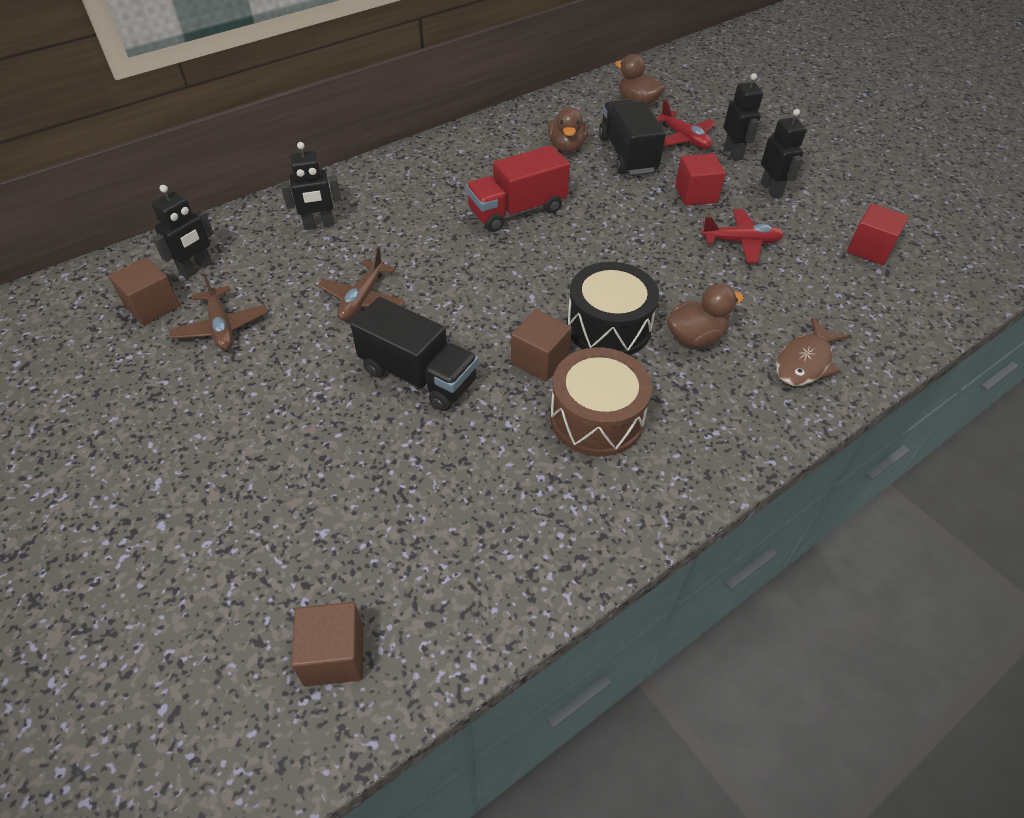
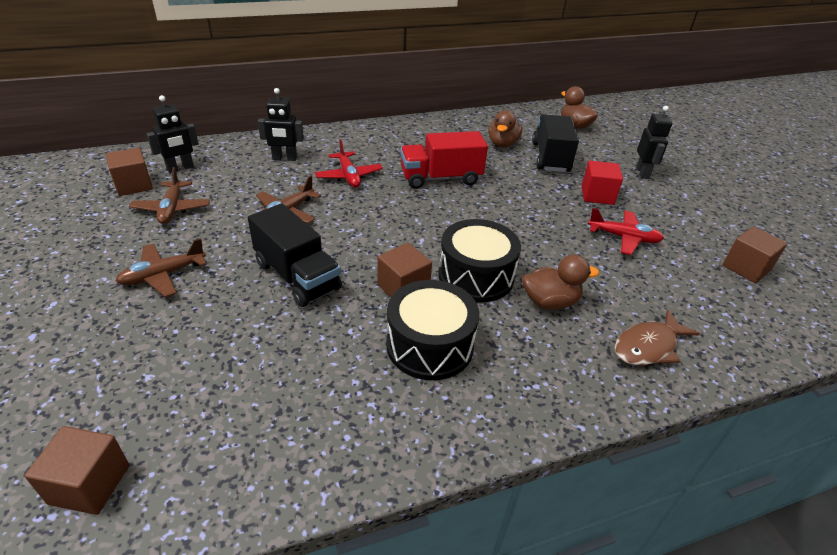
camera: 15 degrees right, 10 degrees down
(265, 414) = (163, 275): none -> brown plane
(596, 418) = (430, 345): brown drum -> black drum
(684, 138) = (604, 155): red plane -> red plane (349, 176)
(771, 190) = (667, 205): black robot -> none
(870, 249) = (746, 268): red cube -> brown cube

